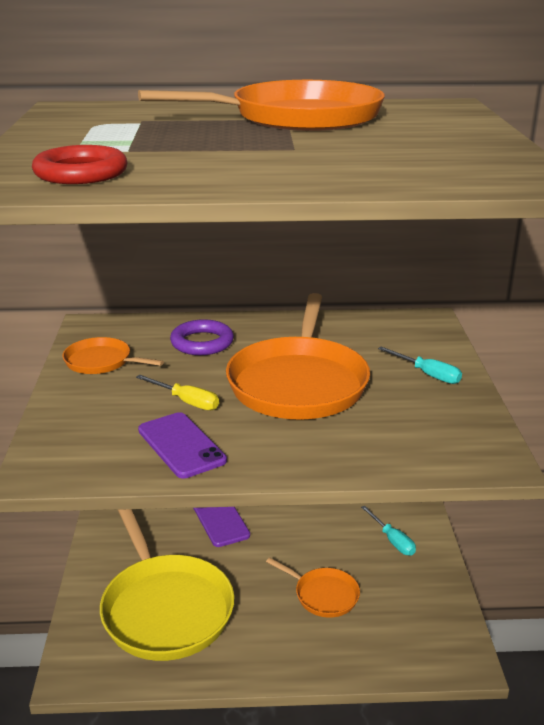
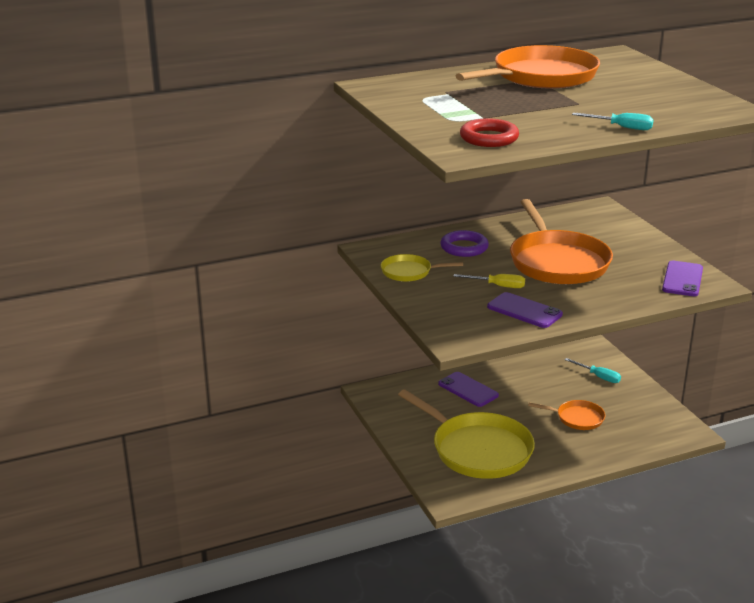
camera: 20 degrees left, 0 degrees up
(101, 362) = (409, 272): orange pan -> yellow pan
(427, 374) = (633, 243): turquoise screwdriver -> turquoise screwdriver (621, 127)
(453, 442) = (682, 279): none -> purple phone

